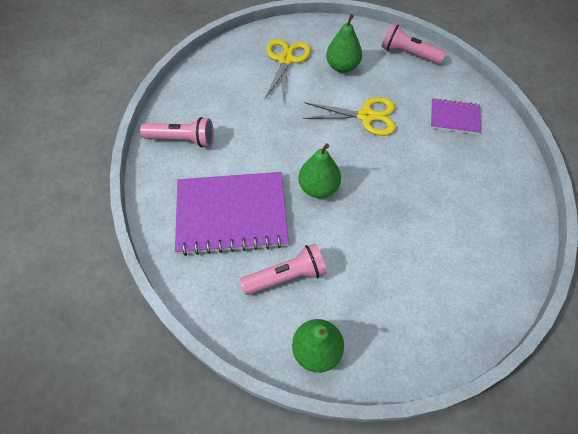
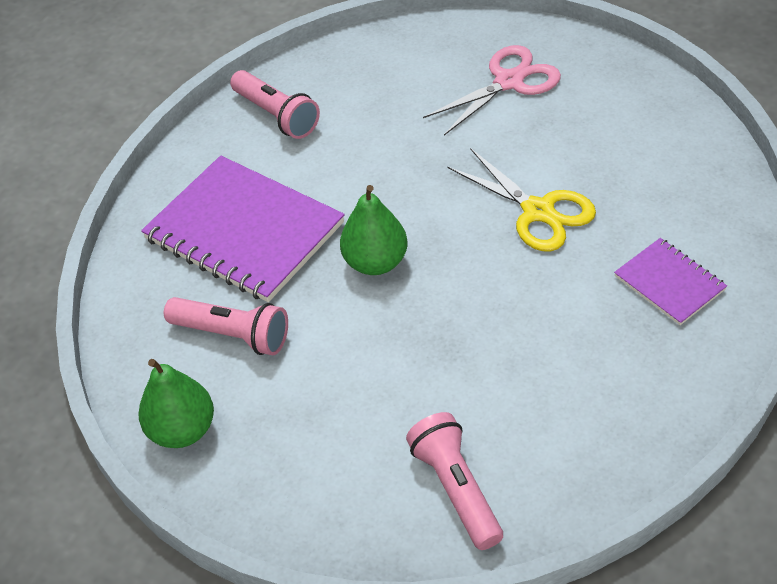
camera: 45 degrees right, 10 degrees down
(286, 60) = (509, 82): yellow scissors -> pink scissors
(342, 67) = (579, 129): green pear -> none
(408, 54) = (704, 161): pink flashlight -> pink flashlight (456, 489)

